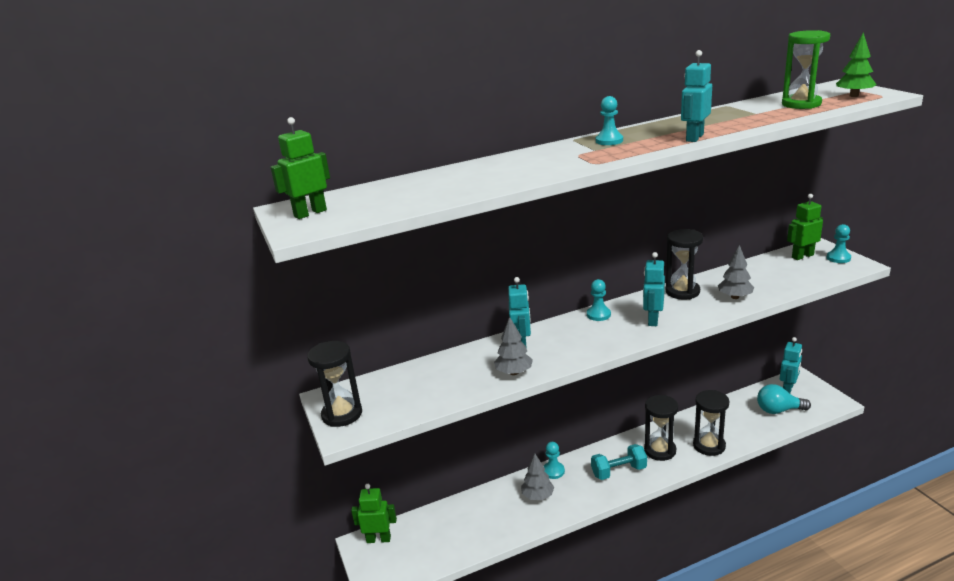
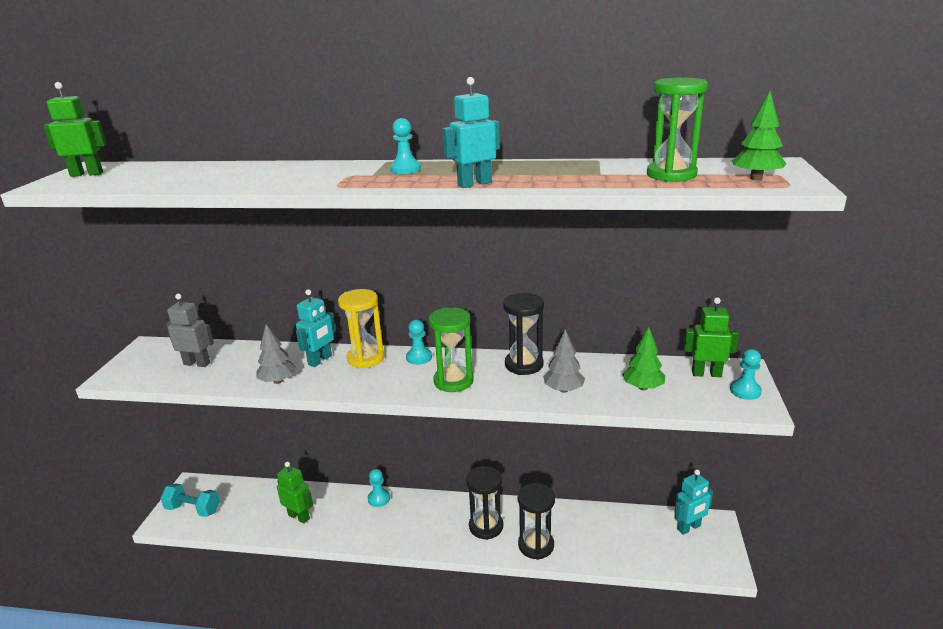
camera: 30 degrees right, 0 degrees up
(342, 414) = (132, 363): black hourglass -> none
(378, 539) = (203, 488): green robot -> green robot (299, 516)
(411, 389) = (197, 363): none -> grey robot
(537, 496) = (342, 514): grey tree -> none
(557, 330) = (366, 358): none -> yellow hourglass
(619, 471) = (428, 527): turquoise dumbbell -> turquoise dumbbell (193, 509)
(652, 320) = (453, 381): turquoise robot -> green hourglass
(778, 410) = (650, 545): turquoise light bulb -> none
(780, 277) = (643, 387): none -> green tree

